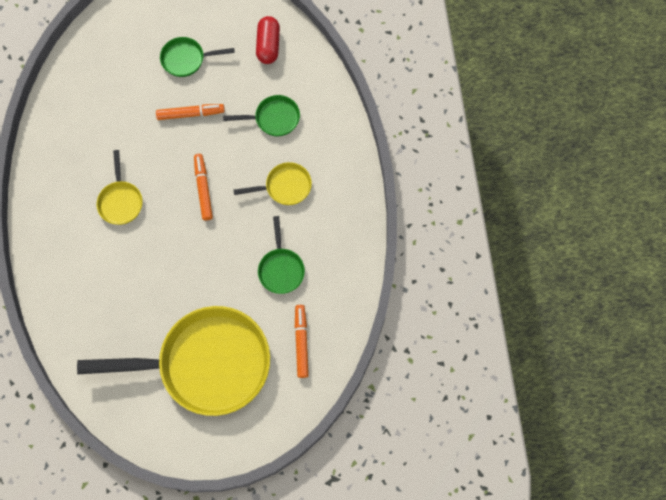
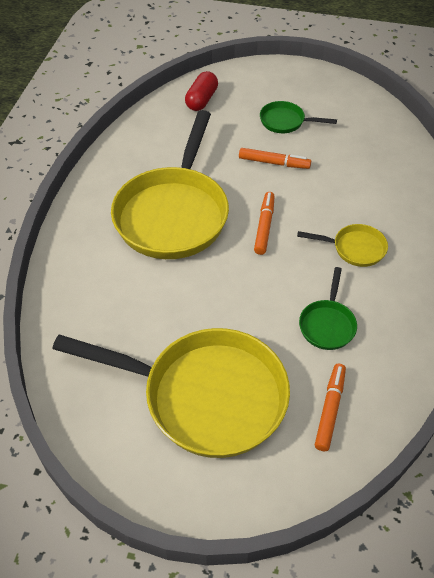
camera: 20 degrees right, 20 degrees down
(121, 201) = (173, 214): yellow pan -> yellow pan, size x2.27
(268, 45) = (371, 130): red capsule -> red capsule (202, 100)
(274, 118) = (360, 188): green pan -> none

